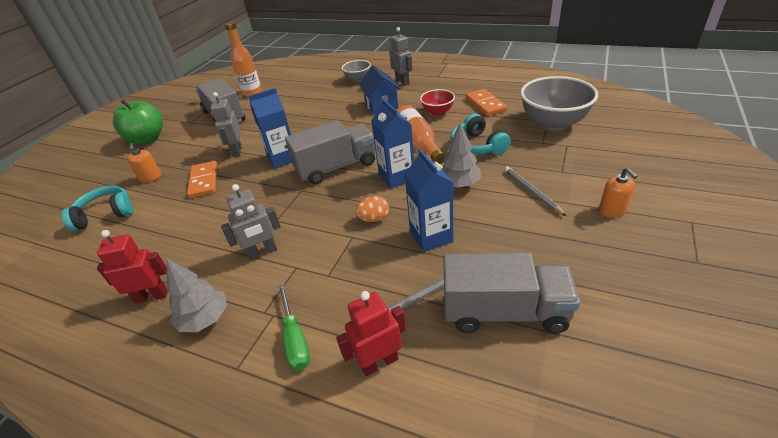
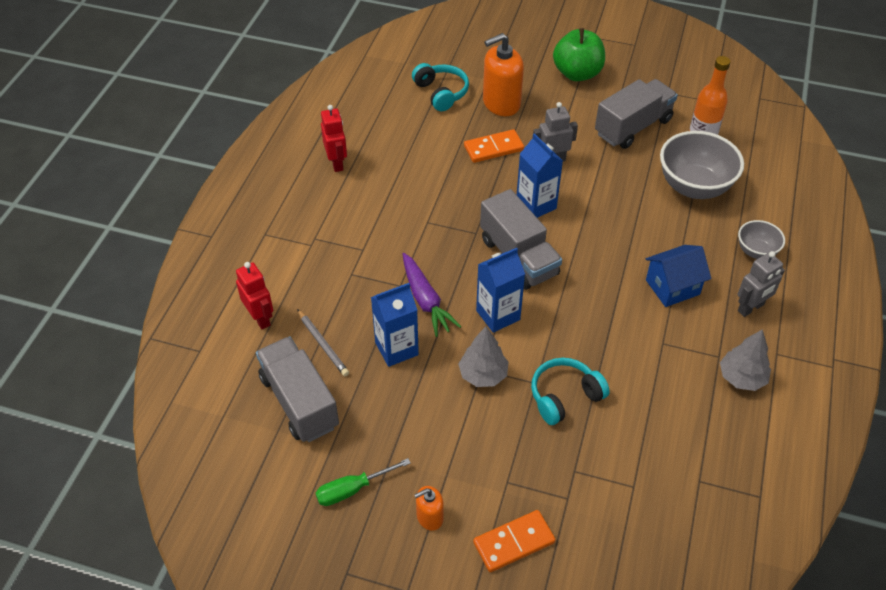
camera: 80 degrees right, 10 degrees up
(150, 177) = (501, 103): orange soap dispenser -> orange soap dispenser, size x1.94
(205, 319) = (311, 203): grey tree -> grey tree (741, 378)
(262, 252) = (383, 222): grey robot -> none
(295, 339) = (286, 263): green screwdriver -> green screwdriver (352, 489)
(374, 219) = (425, 300): orange egg -> purple carrot
(418, 143) = (571, 333): orange bottle -> none
(437, 112) = (654, 353): red bowl -> none
(485, 104) = (680, 412): orange domino -> orange domino (513, 542)
(504, 312) = (299, 402): grey truck -> grey truck turned 150 degrees clockwise
(532, 192) = (466, 444): grey pencil -> none
(553, 123) = (626, 492): grey bowl -> grey bowl (694, 187)

